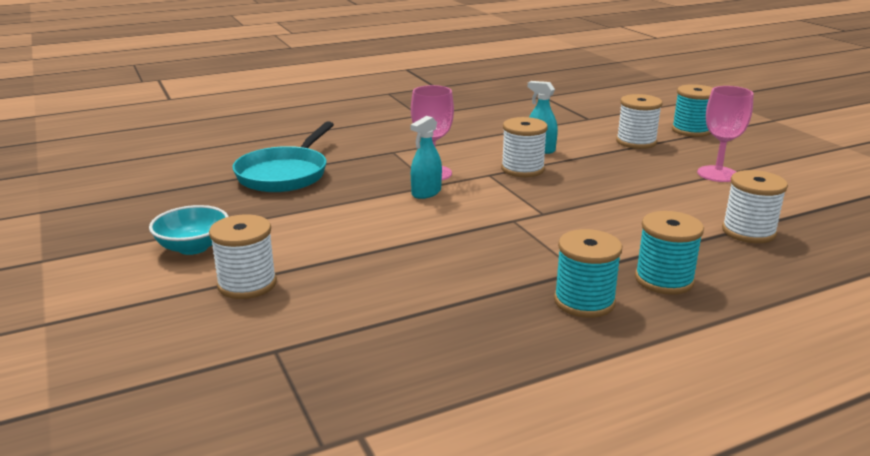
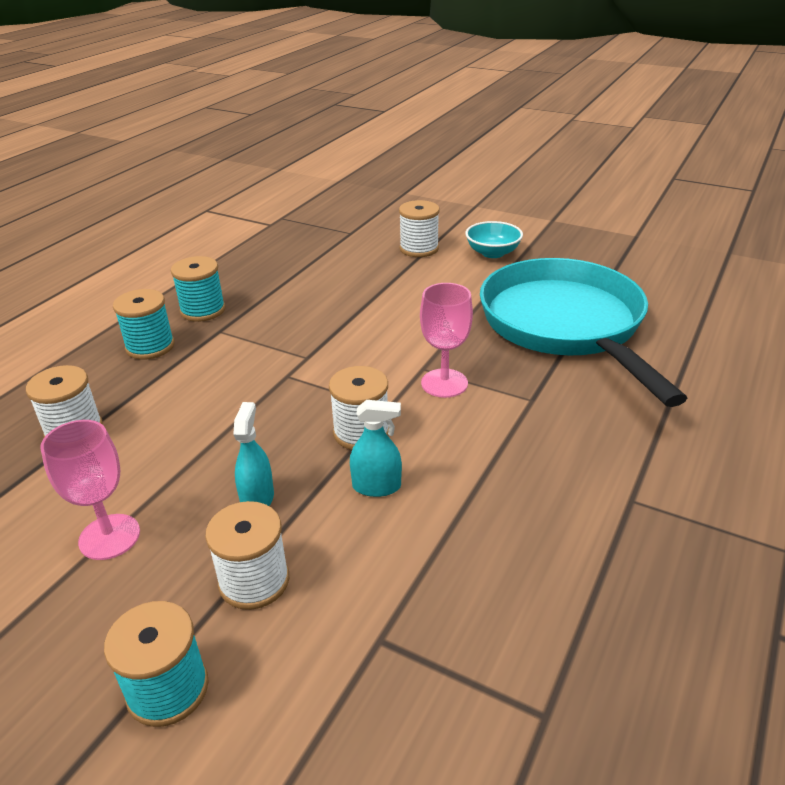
camera: 145 degrees right, 10 degrees up
(285, 174) = (565, 325): turquoise pan -> turquoise pan, size x1.68
(426, 193) = (415, 356): turquoise spray bottle -> turquoise spray bottle (257, 499)

